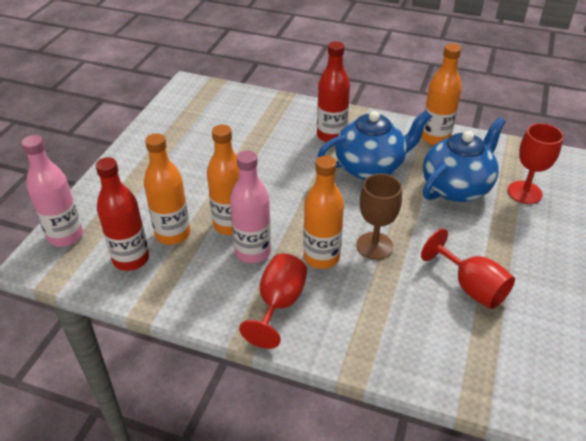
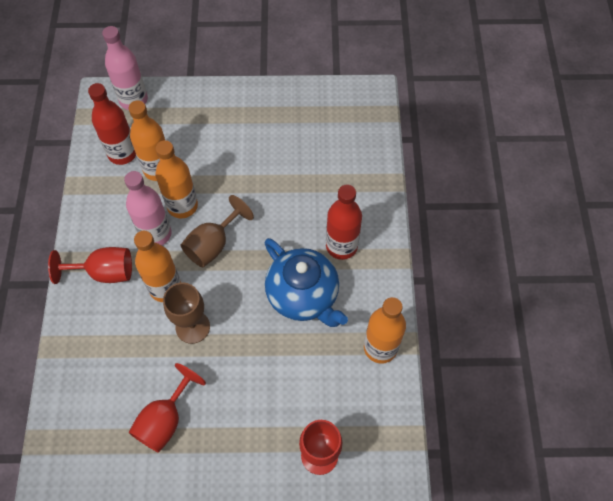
camera: 70 degrees right, 20 degrees up
(288, 212) = (213, 244): none -> brown goblet
(456, 187) = (302, 384): blue teapot -> none

